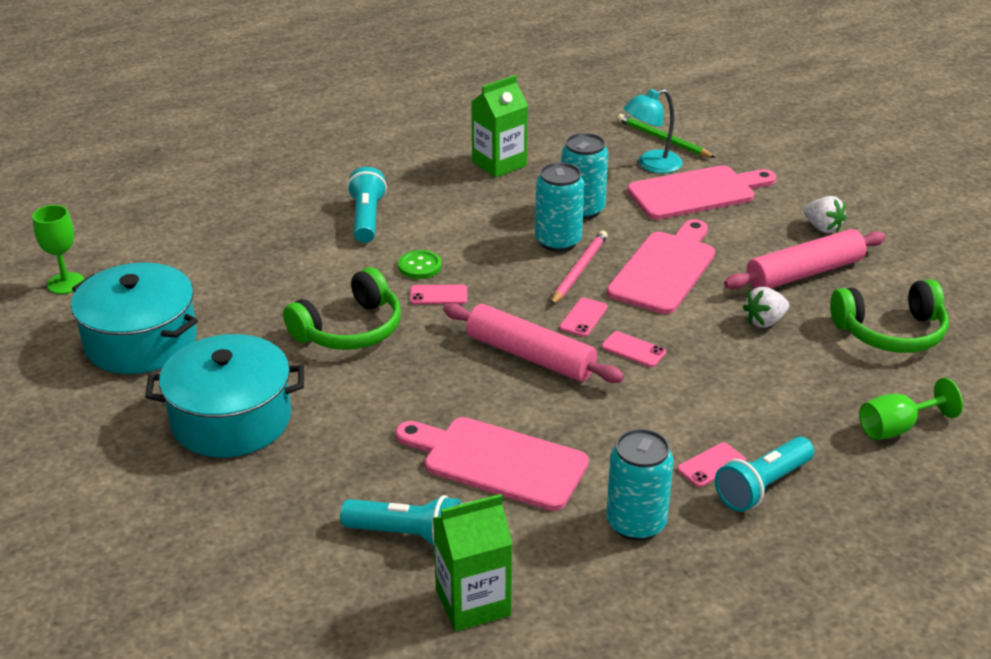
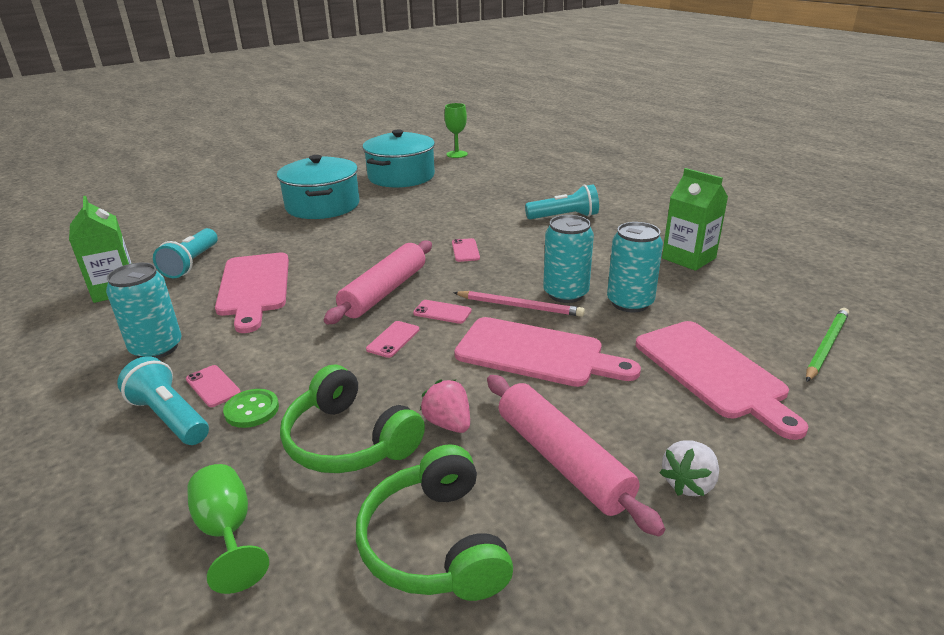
camera: 85 degrees right, 5 degrees down
(350, 329) = (417, 226): green headphones -> green headphones (349, 441)
(420, 266) = (504, 240): green button -> green button (252, 410)
(497, 462) = (254, 287): pink cutting board -> pink cutting board turned 150 degrees clockwise
(651, 165) = (756, 339): turquoise lamp -> none
(764, 321) = (448, 423): white strawberry -> pink strawberry

